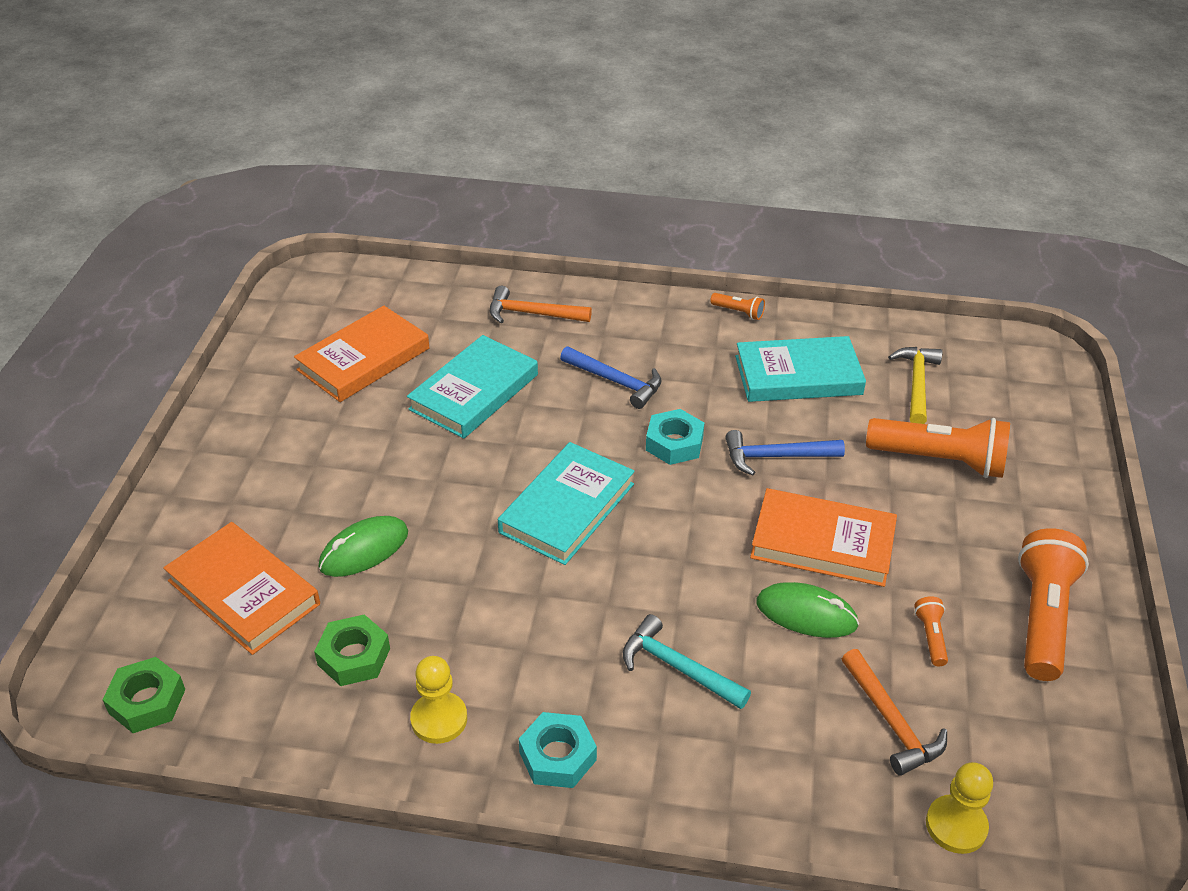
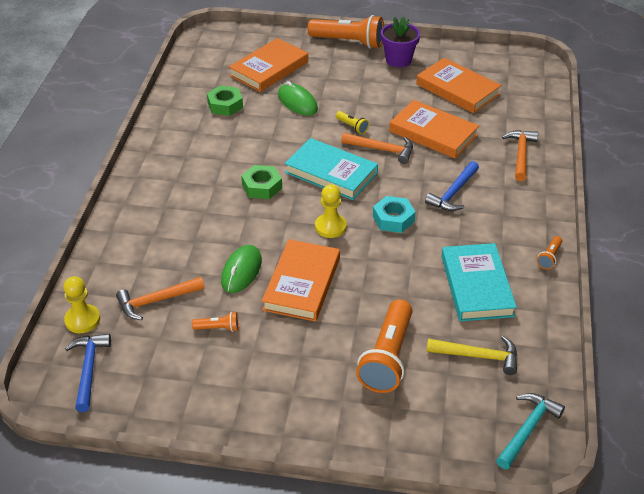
camera: 90 degrees right, 0 degrees up
(147, 701) = (205, 51): green nut -> green nut (262, 186)
(262, 418) = (398, 60): none -> purple flower pot
(439, 719) = (183, 133): yellow pawn -> yellow pawn (330, 227)
(446, 480) = (352, 127): none -> yellow flashlight
(474, 392) = (433, 133): turquoise book -> orange book
(511, 448) = (382, 149): none -> orange hammer
(557, 756) = (155, 172): turquoise nut -> none
(678, 668) = (206, 215): turquoise hammer -> turquoise hammer (527, 429)
(776, 457) = (384, 267): blue hammer -> blue hammer (88, 370)
(1042, 617) = (230, 390): orange flashlight -> orange flashlight (348, 42)

